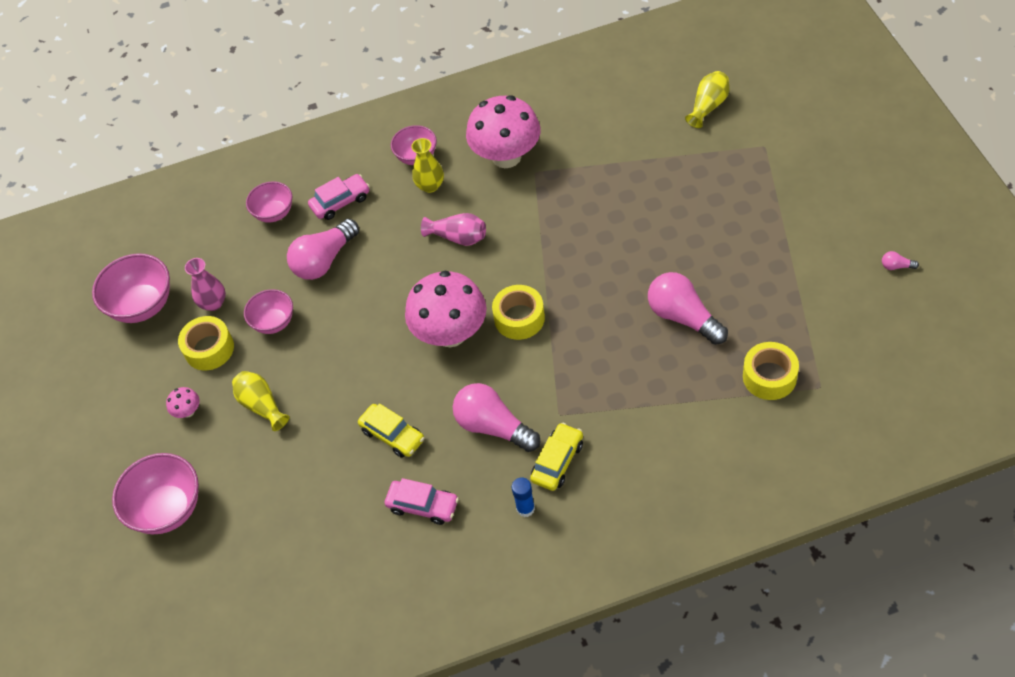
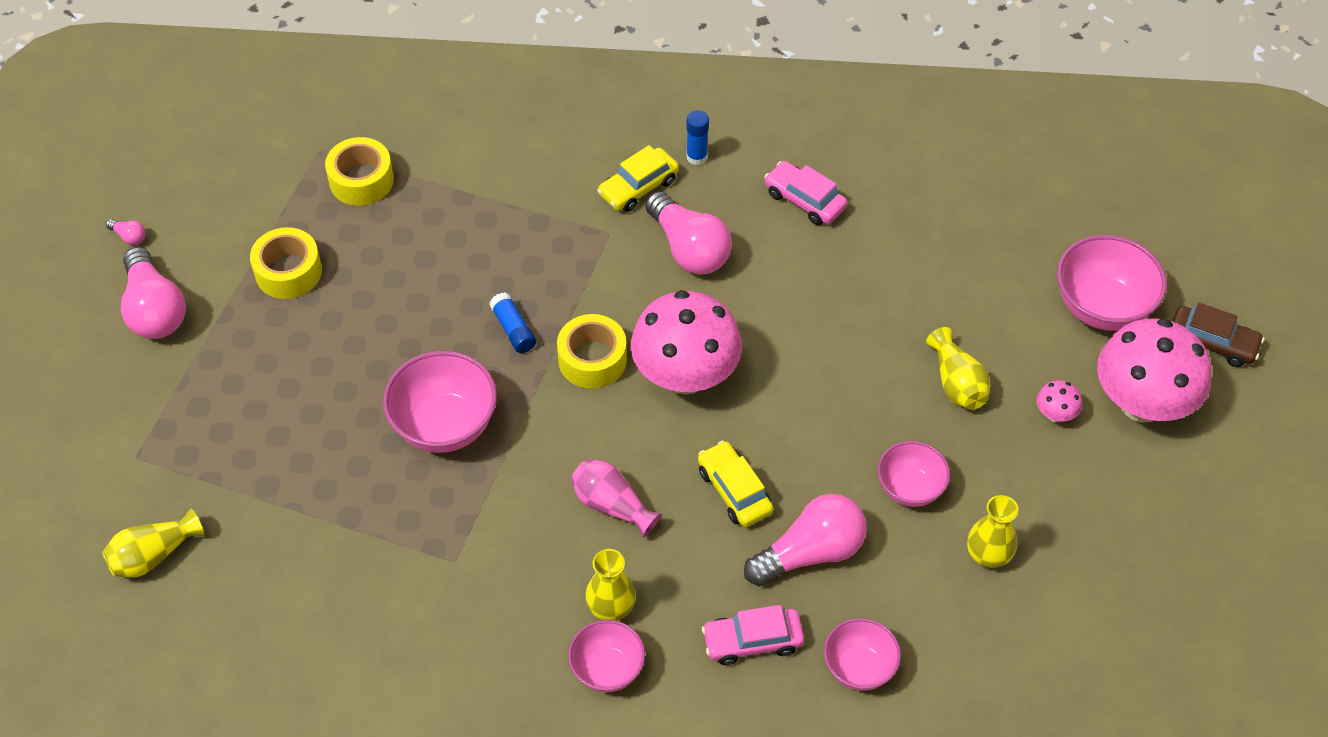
camera: 165 degrees left, 0 degrees up
(80, 514) = (1212, 342): none -> brown car
(142, 306) = (1093, 596): pink bowl -> pink bowl (445, 425)
(209, 349) = (1009, 488): yellow tape -> yellow tape (288, 272)
(213, 303) = (988, 555): pink vase -> yellow vase
(392, 435) = (808, 285): yellow car -> yellow car (734, 491)
(506, 157) = (478, 606): pink mushroom -> pink mushroom (1141, 403)
(584, 316) = (513, 329): none -> blue glue stick
(683, 317) = (403, 280): pink light bulb -> pink light bulb (155, 310)

